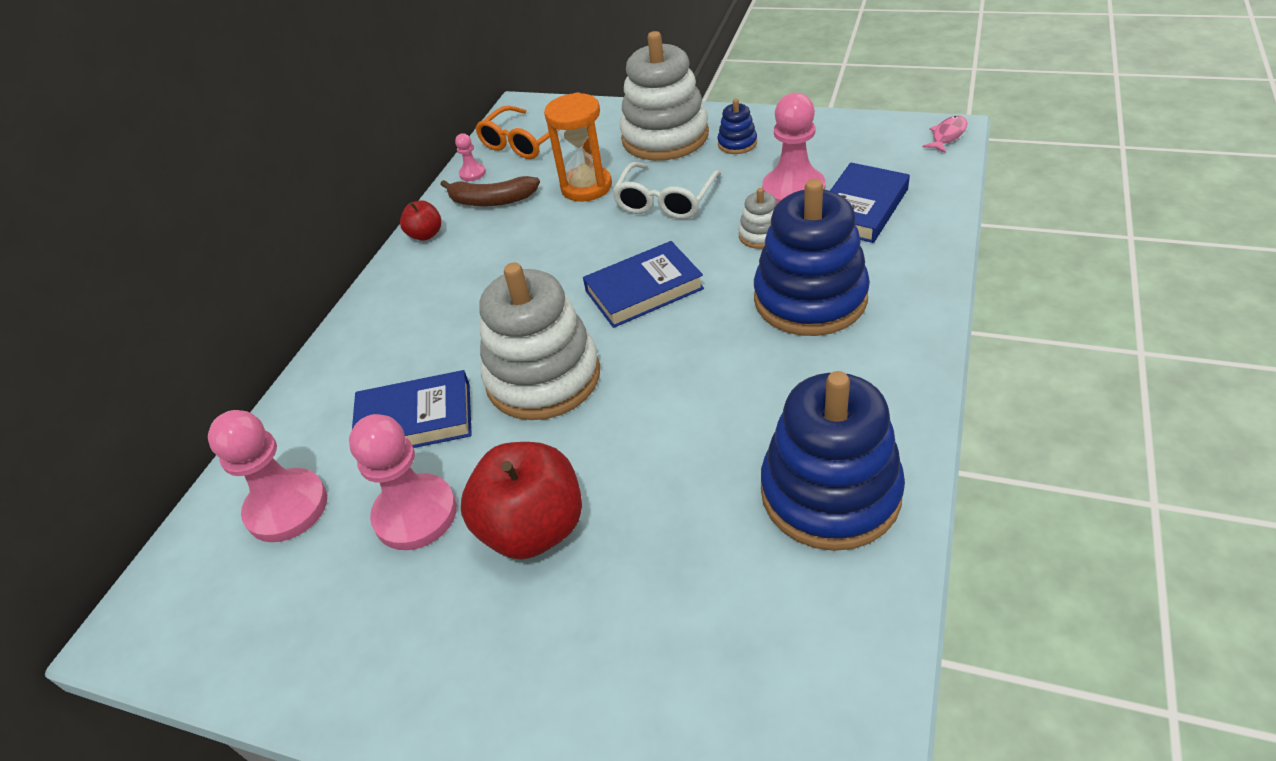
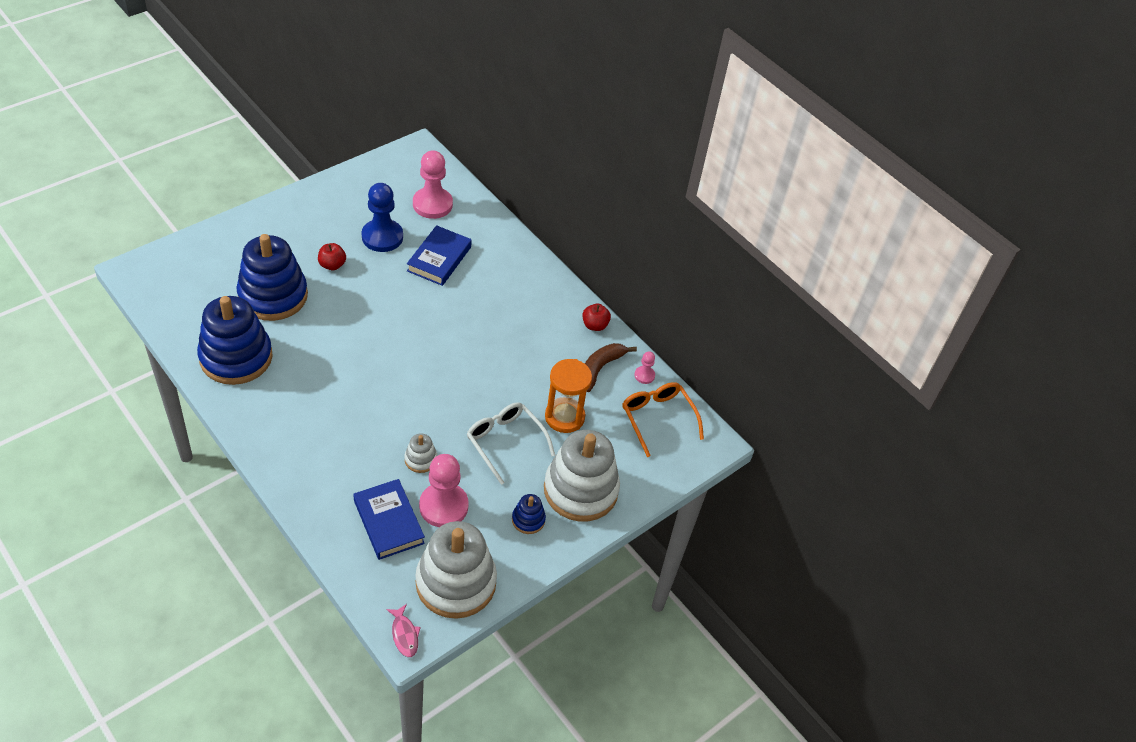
camera: 110 degrees right, 5 degrees up
(415, 514) = (382, 237): pink pawn -> blue pawn
(533, 528) = (332, 265): red apple -> red apple, size x0.50
(543, 377) = (415, 311): white stacking toy -> white stacking toy (456, 582)
(644, 290) = (434, 382): blue book -> none
(810, 298) = (347, 439): blue stacking toy -> blue stacking toy (273, 296)

